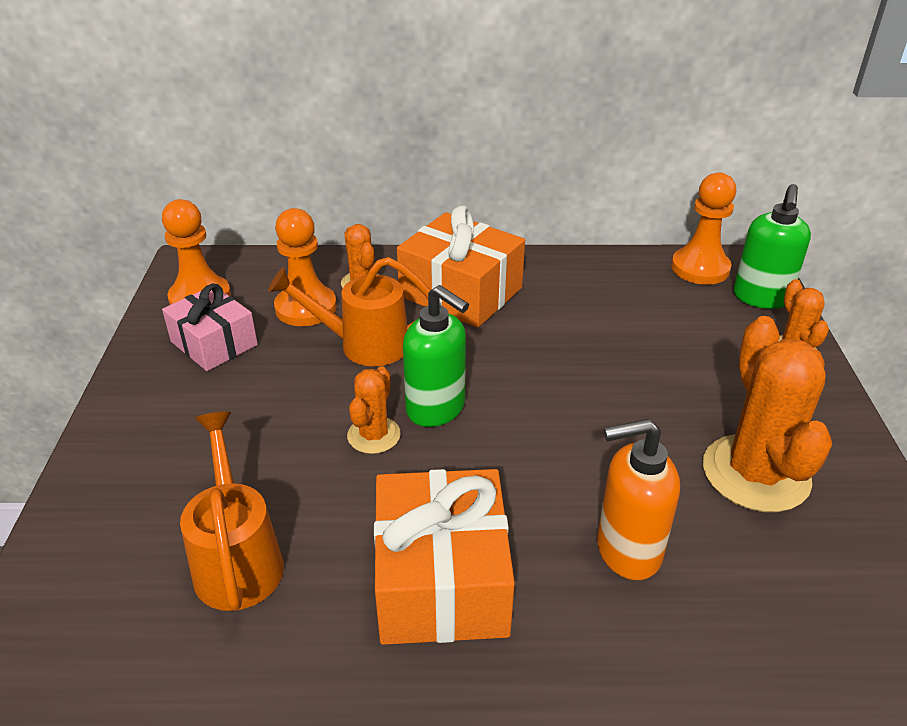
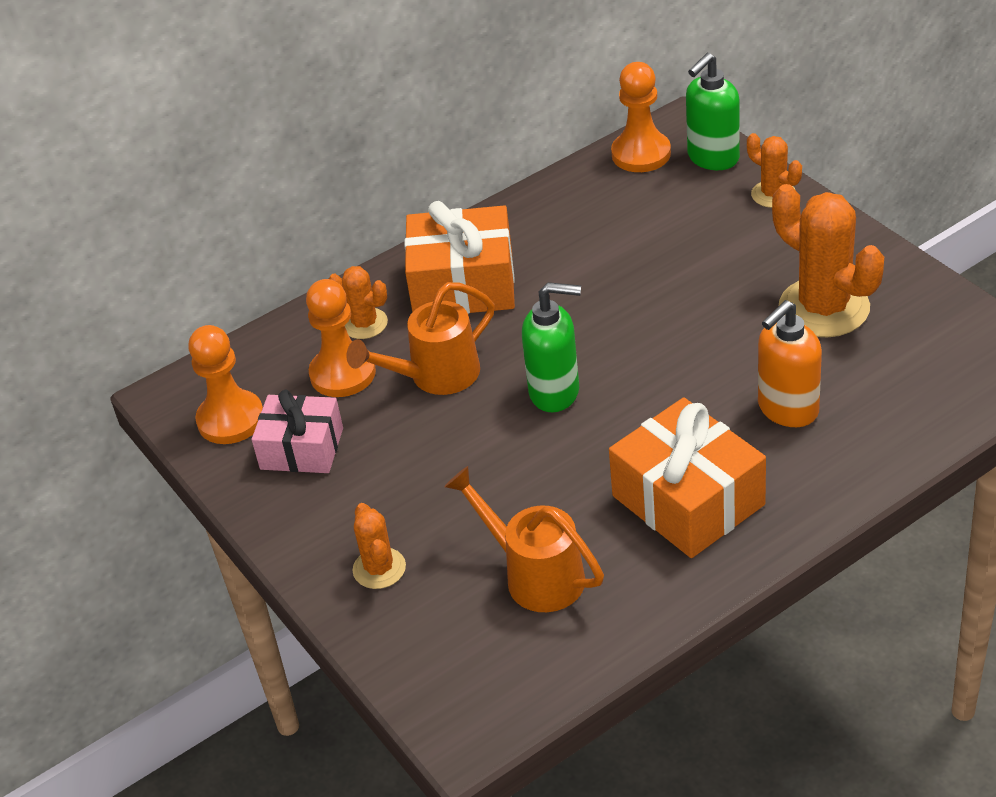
camera: 30 degrees left, 5 degrees up
(374, 435) = (530, 439): orange cactus -> orange cactus (379, 568)
(761, 298) = (712, 158): green soap dispenser -> green soap dispenser turned 60 degrees clockwise

